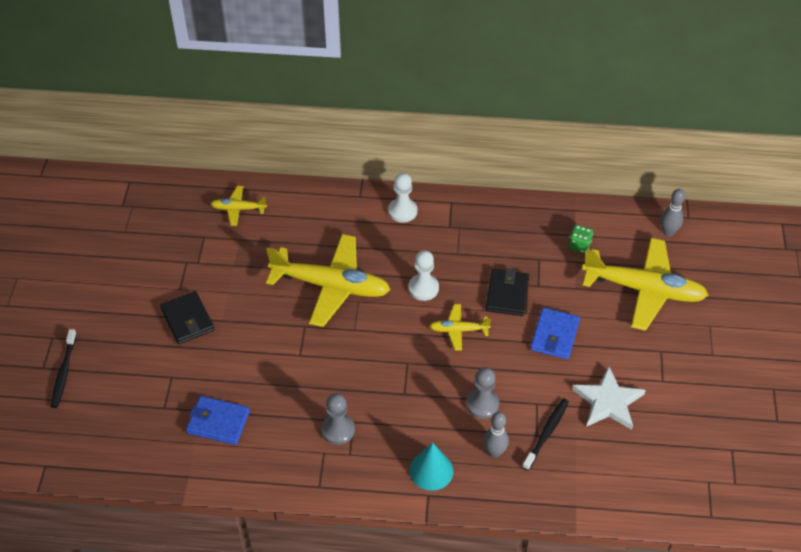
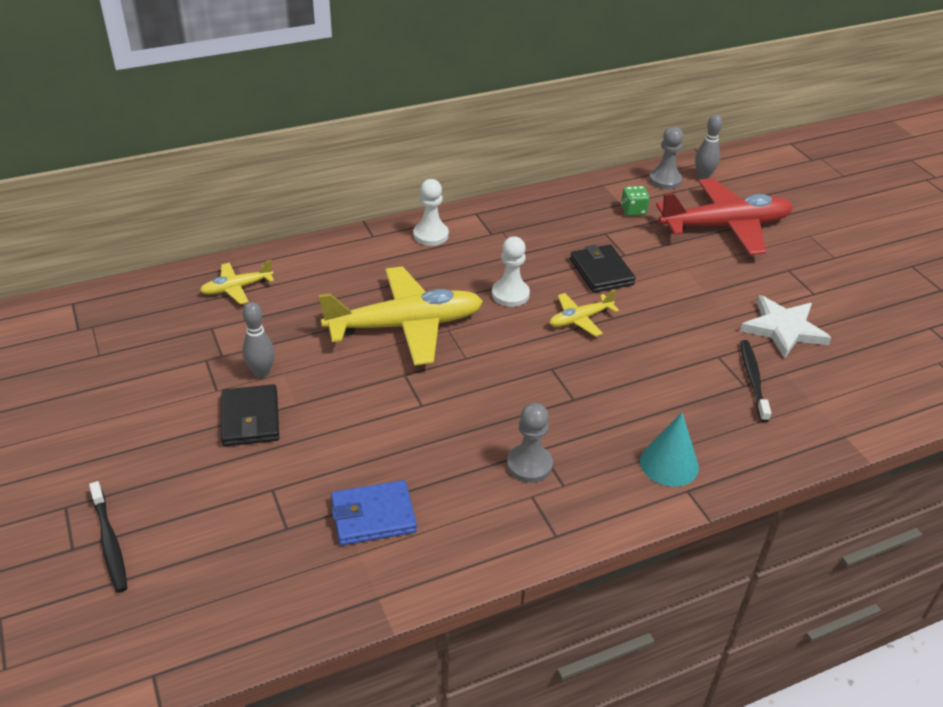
camera: 30 degrees left, 10 degrees down
(187, 320) = (250, 419): black wallet -> black wallet turned 45 degrees clockwise
(482, 404) = (665, 377): grey pawn -> grey pawn (665, 180)
(494, 452) = (718, 418): grey bowling pin -> grey bowling pin (261, 373)
(554, 335) = (679, 291): blue wallet -> none
(644, 290) = (725, 226): yellow plane -> red plane

